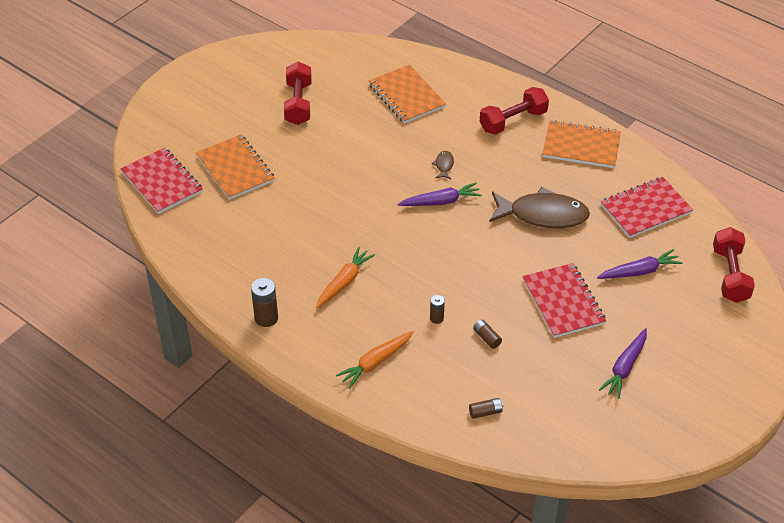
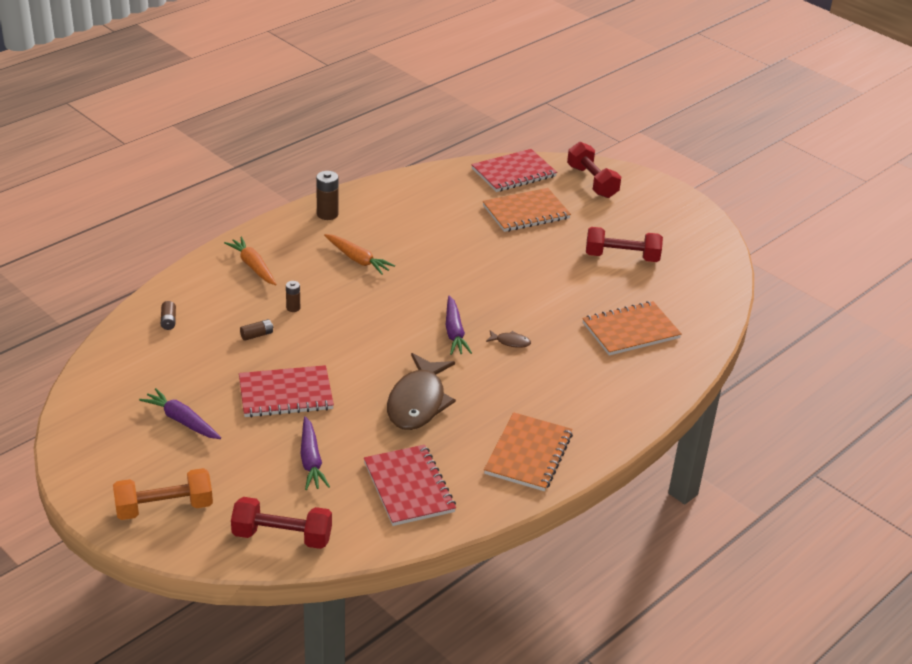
camera: 95 degrees right, 10 degrees down
(513, 121) = (580, 405): red dumbbell -> red dumbbell (592, 182)
(732, 355) = (164, 507): none -> orange dumbbell

